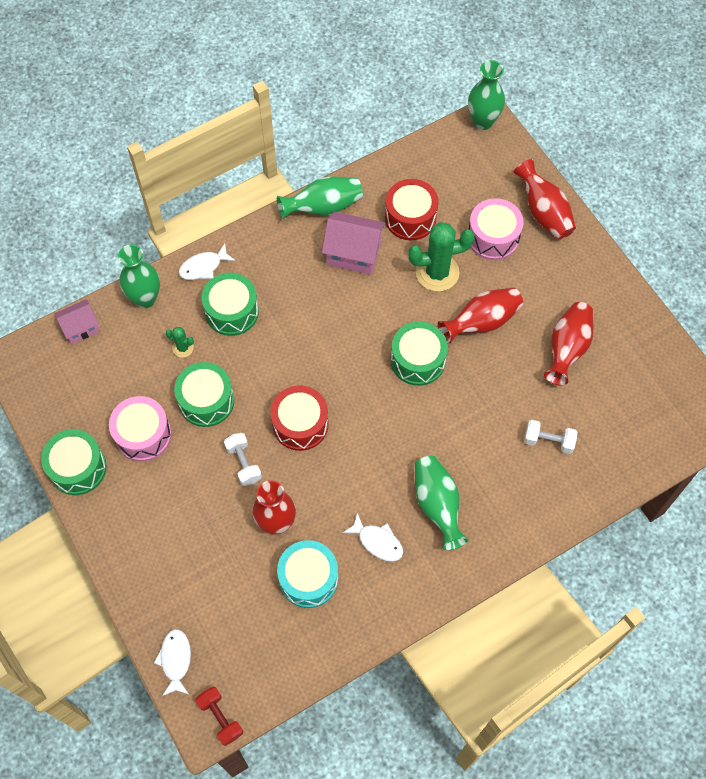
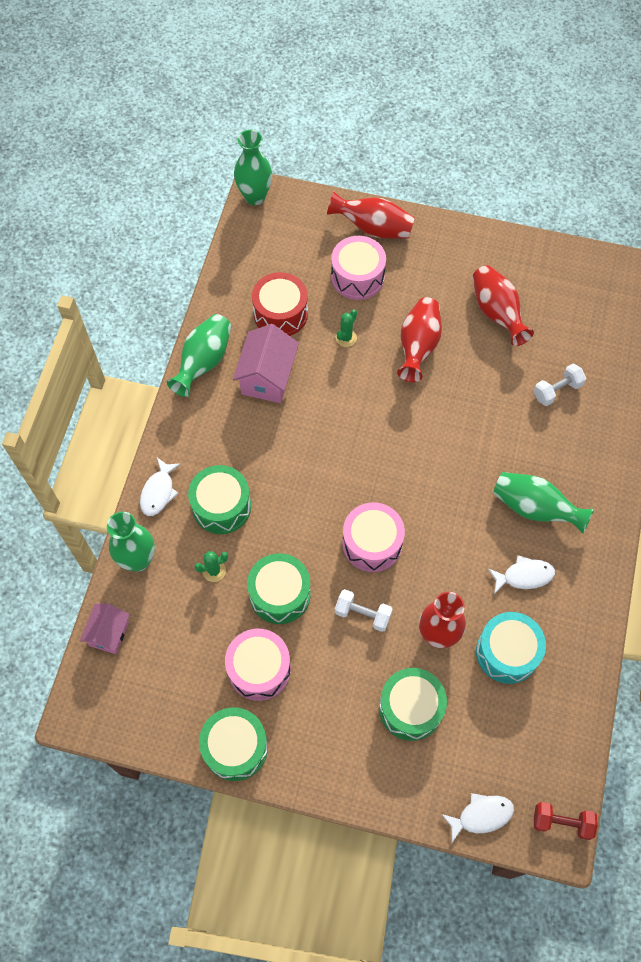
camera: 45 degrees left, 0 degrees up
(175, 660) = (481, 815): white fish -> white fish turned 120 degrees clockwise
(300, 424) = (372, 543): red drum -> pink drum
(353, 253) = (267, 377): pink house -> pink house turned 45 degrees counterclockwise
(418, 360) = (404, 415): green drum -> green drum (410, 708)
(437, 272) = (346, 338): green cactus -> green cactus, size x0.47

